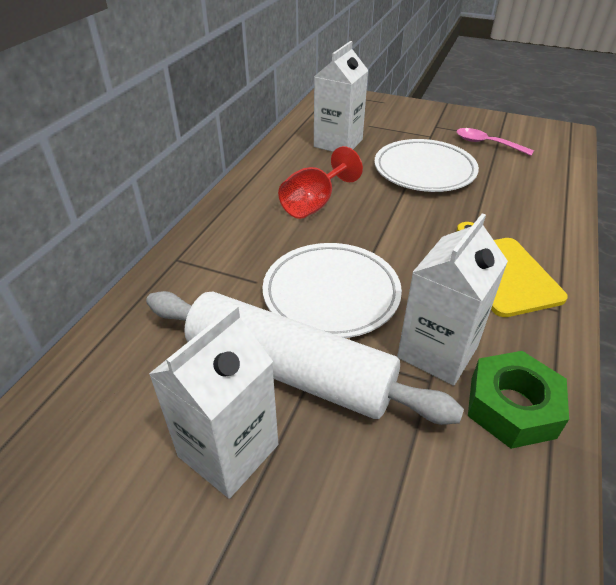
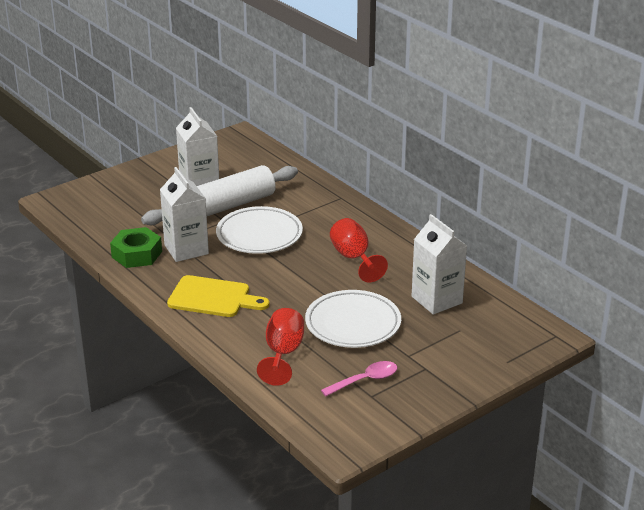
camera: 120 degrees right, 10 degrees down
(517, 190) = (283, 354): none -> red goblet

